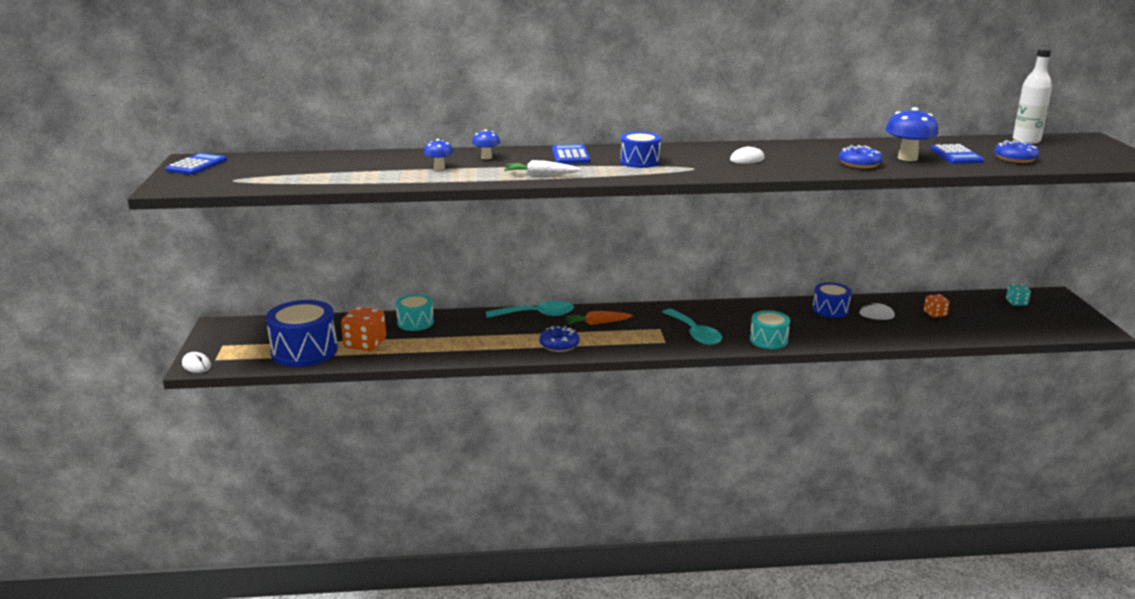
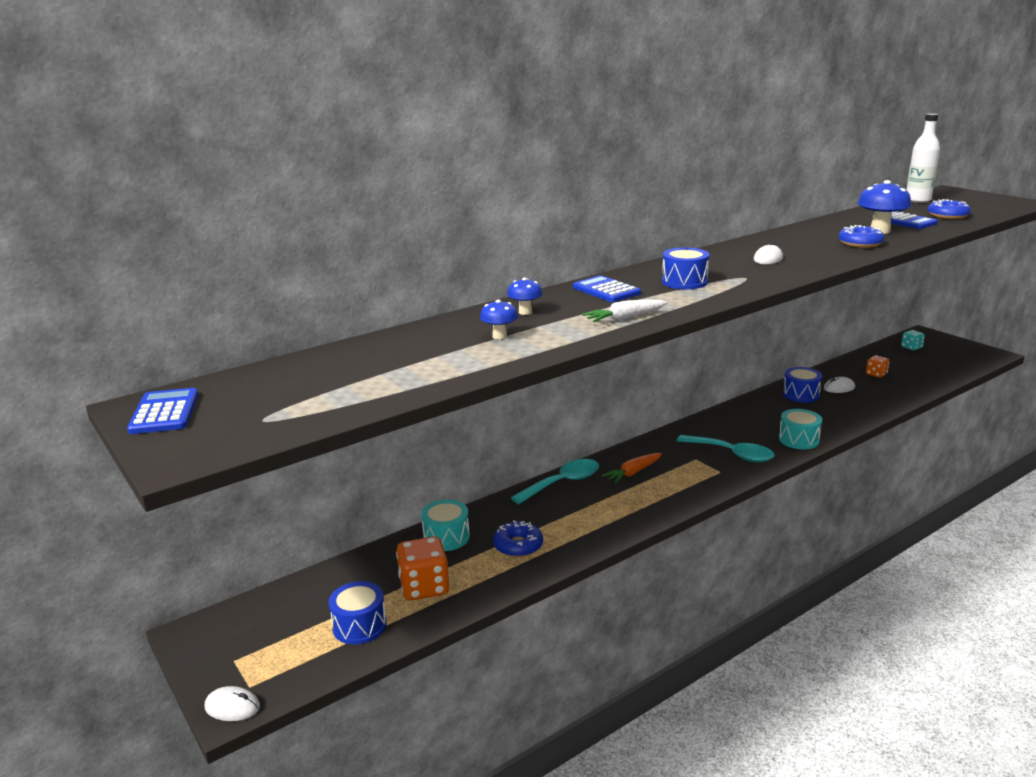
camera: 30 degrees left, 0 degrees up
(304, 351) = (359, 626): blue drum -> blue drum, size x0.59
(559, 345) = (631, 510): blue donut -> blue donut (518, 546)

